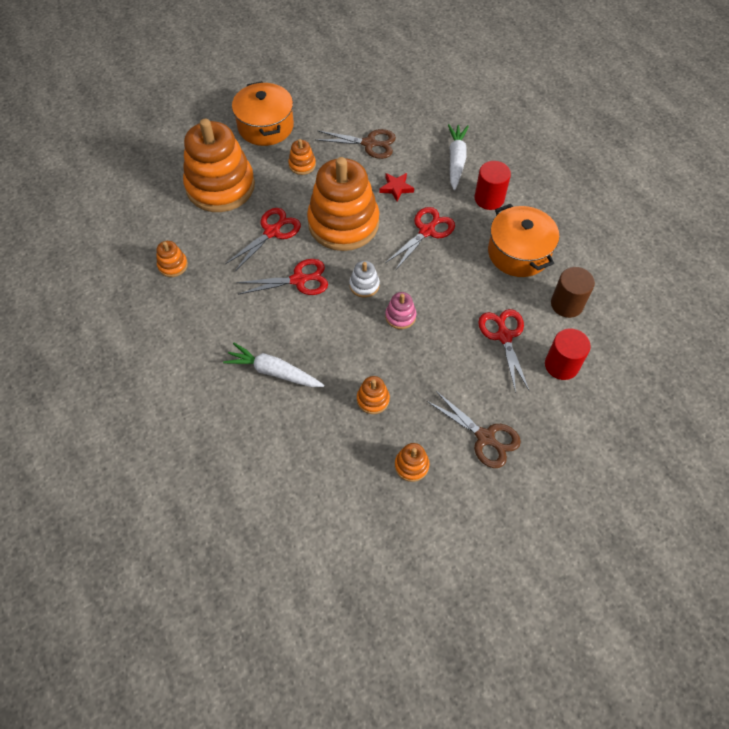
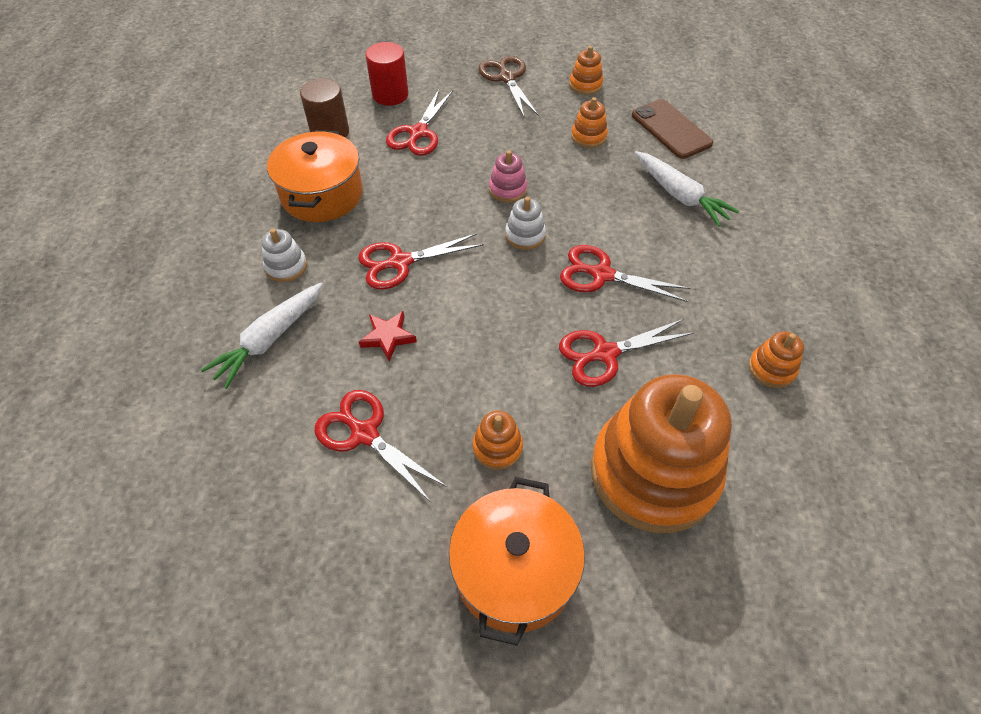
camera: 150 degrees left, 5 degrees down
(309, 444) = (671, 129): none -> brown phone
(343, 223) = (498, 320): orange stacking toy -> none
(369, 143) = (365, 434): brown scissors -> red scissors
(489, 198) = (286, 266): red cylinder -> white stacking toy

